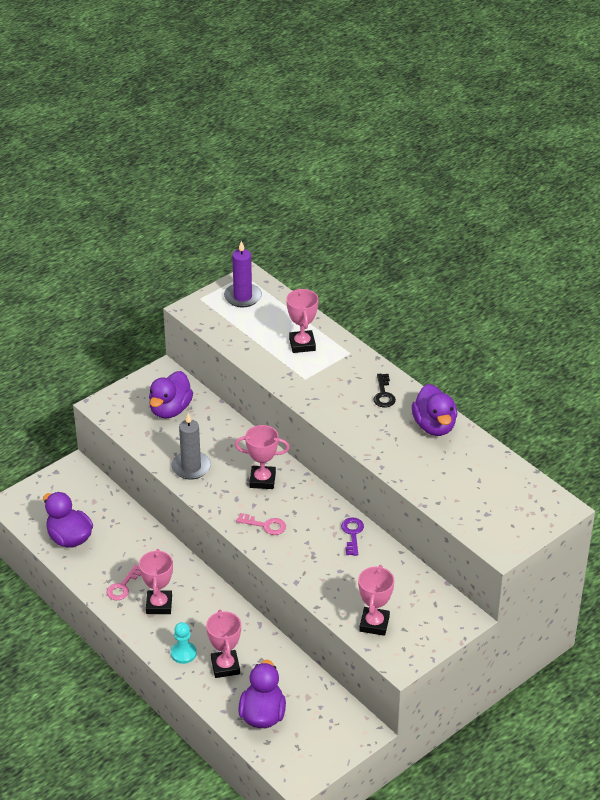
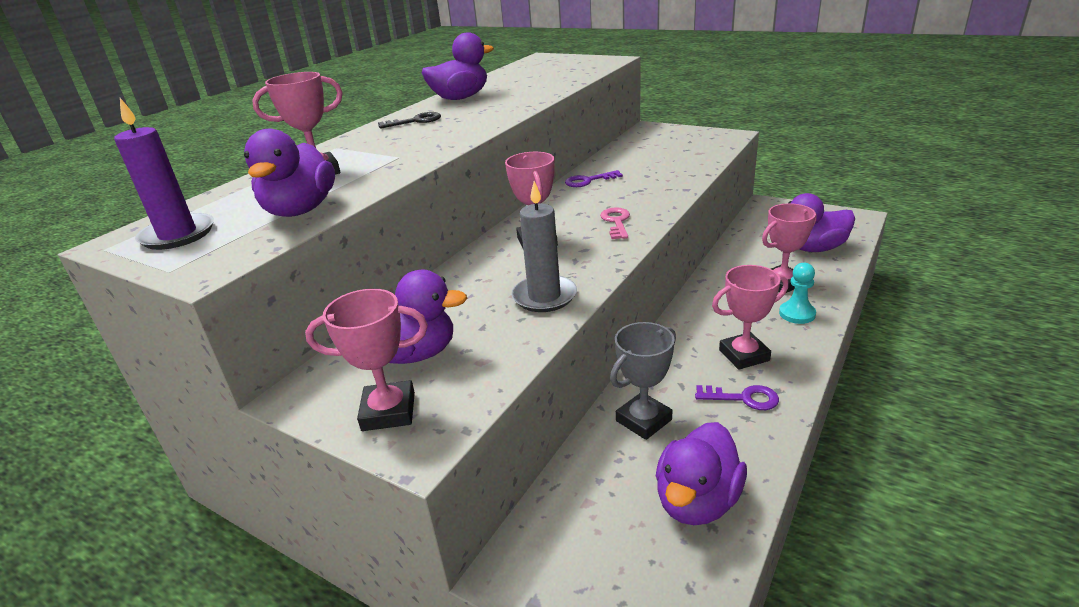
camera: 105 degrees left, 10 degrees down
(123, 586) = (743, 398): pink key -> purple key
(133, 539) = (643, 420): none -> grey trophy
(242, 337) = (301, 210): none -> purple duck
(374, 624) = (698, 151): pink trophy -> pink trophy (388, 411)

